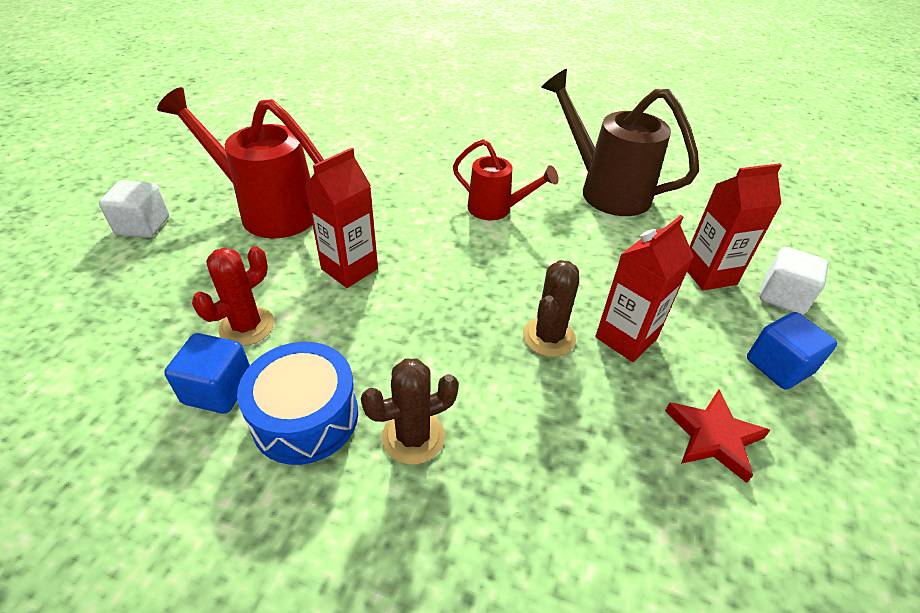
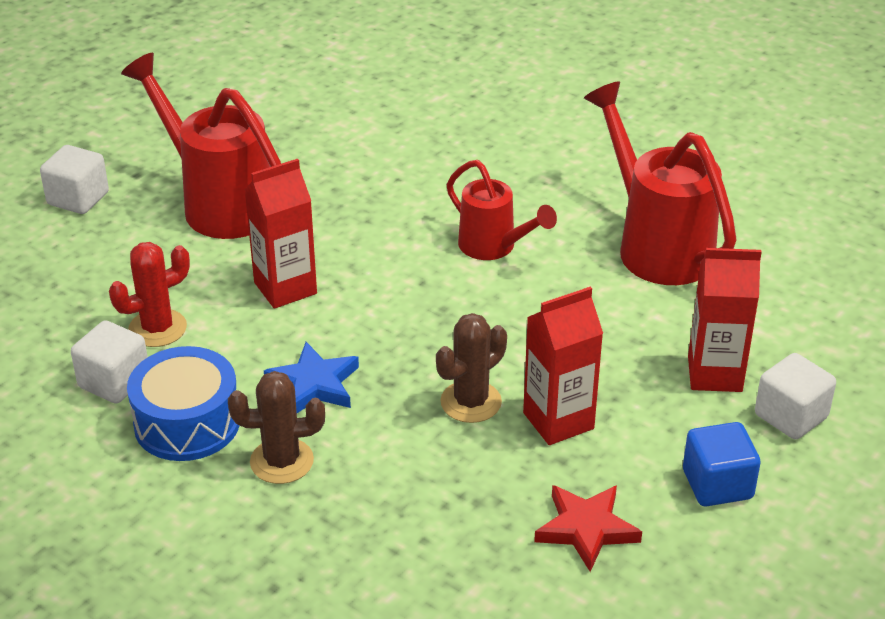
camera: 20 degrees right, 5 degrees down
(218, 389) = (114, 382): blue cube -> white cube
(410, 350) = (314, 384): none -> blue star
(605, 190) = (657, 245): brown watering can -> red watering can

